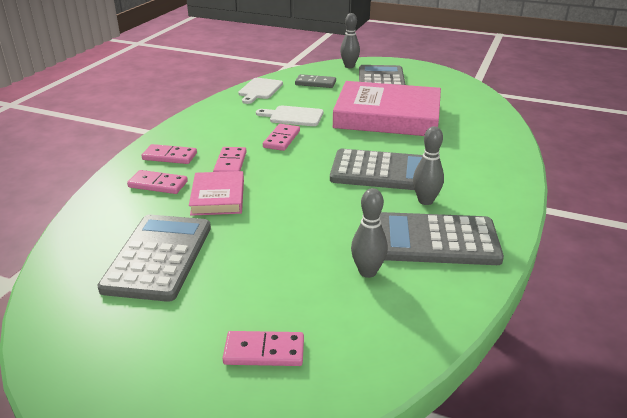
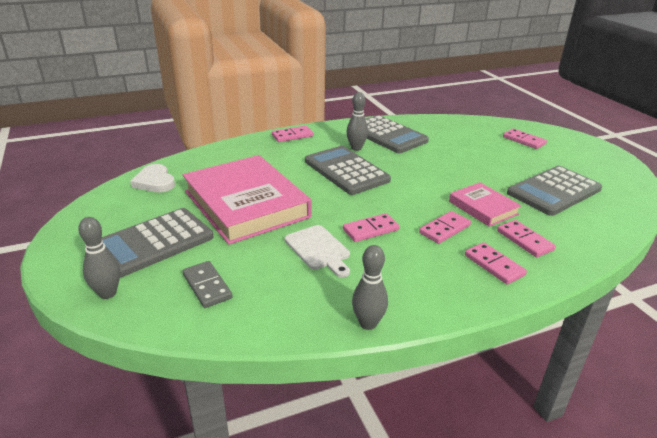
camera: 135 degrees left, 0 degrees up
(218, 197) = (483, 208): pink book -> pink book turned 75 degrees counterclockwise
(259, 90) = (283, 316): white cutting board -> none
(367, 272) = (442, 140): grey bowling pin -> grey bowling pin (368, 323)
(470, 100) = (155, 181): none -> white heart
(506, 181) = (292, 136): none -> pink domino

